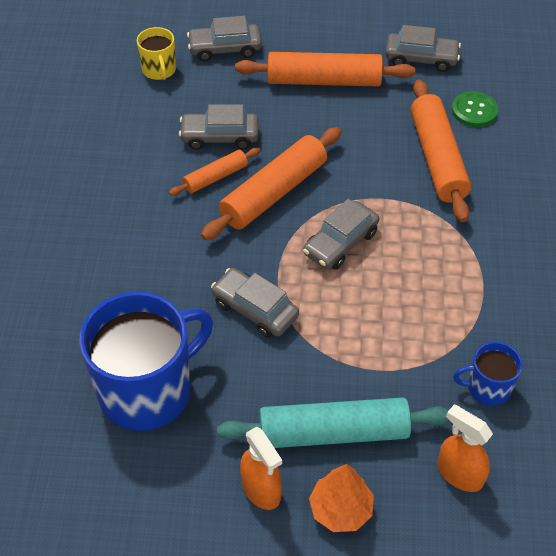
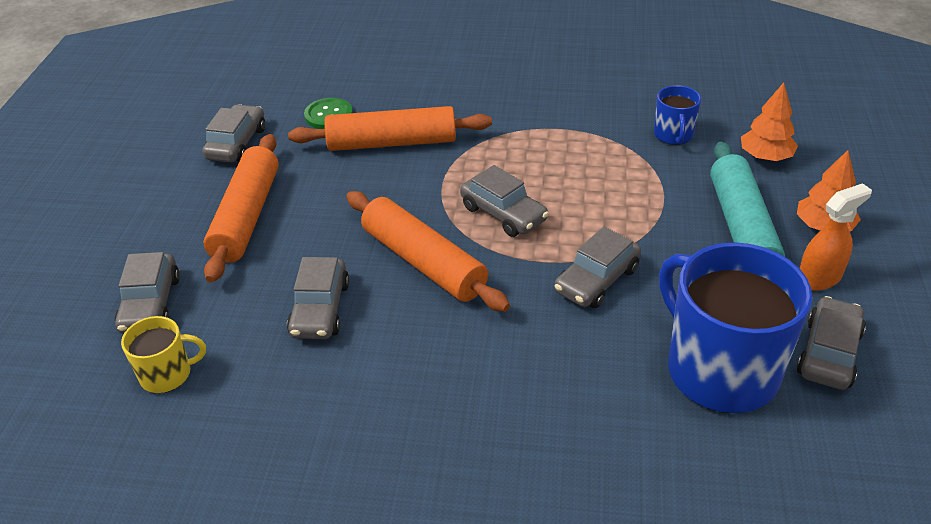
camera: 85 degrees left, 10 degrees down
(163, 477) = (828, 353): none -> grey car
(215, 177) = (391, 313): orange rolling pin -> none
(459, 474) = (765, 157): orange spray bottle -> orange tree

